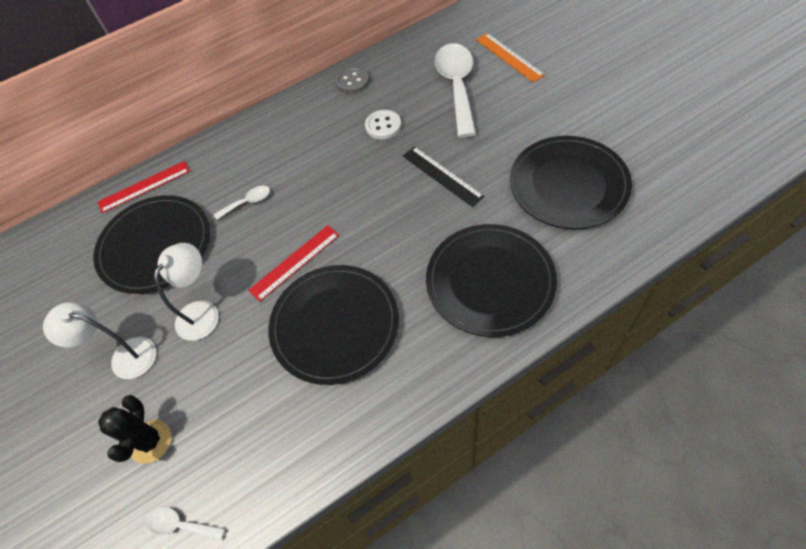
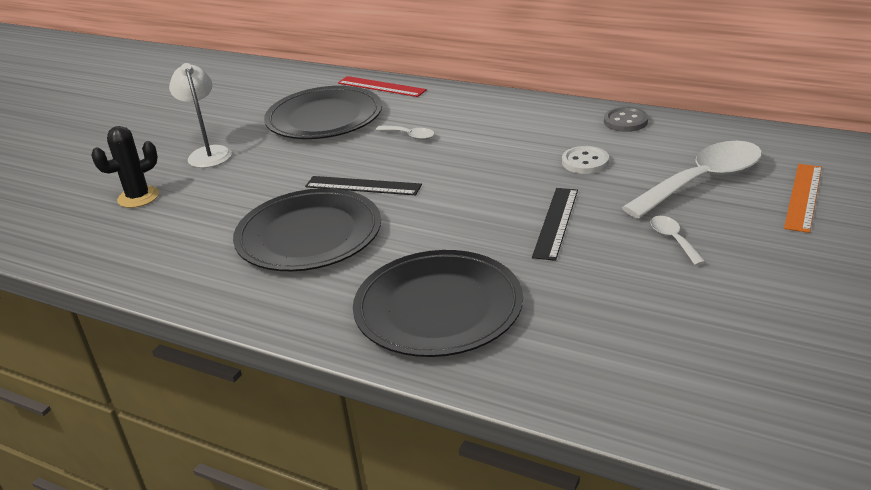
camera: 55 degrees right, 25 degrees down
(180, 525) = (72, 242): white spoon -> white spoon (673, 240)
(202, 312) = (274, 166): white lamp -> none
(295, 262) = (363, 186): red ruler -> black ruler
(568, 185) = (642, 315): black plate -> none

